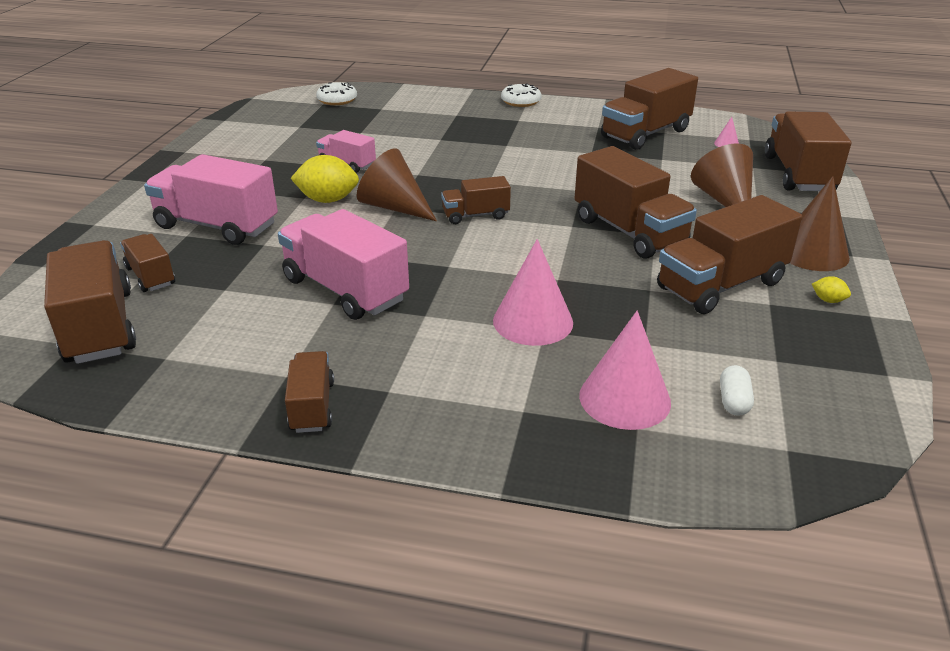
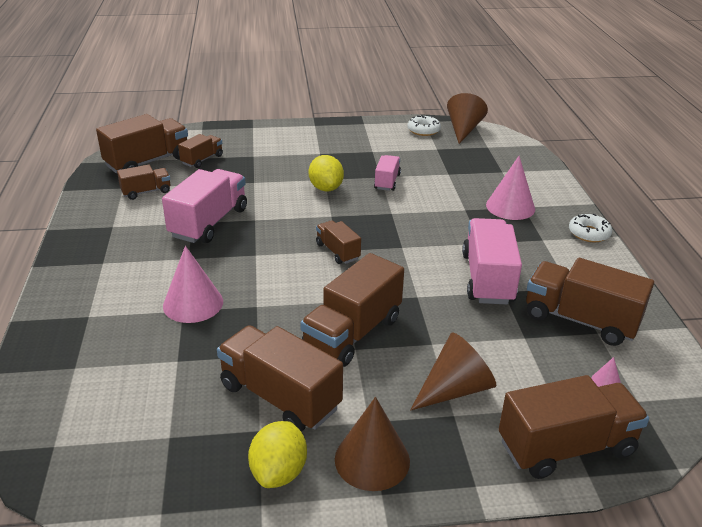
camera: 70 degrees right, 0 degrees up
(217, 226) = (269, 161): pink truck -> pink truck (487, 278)
(312, 406) = (85, 241): brown truck -> brown truck (146, 192)
(337, 100) = (500, 150): white donut -> white donut (423, 130)
(394, 207) = (331, 215): brown cone -> brown cone (463, 130)
(624, 398) = (106, 358): pink cone -> pink cone (510, 207)
(733, 401) = (109, 414): white capsule -> none
(828, 300) = (279, 472): yellow lemon -> yellow lemon, size x2.18

